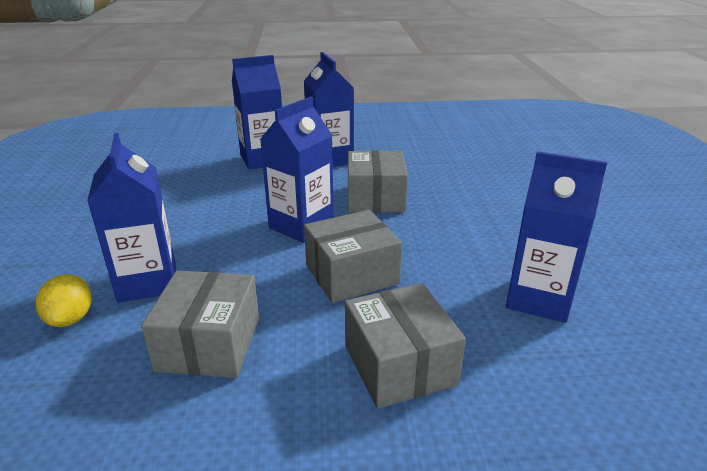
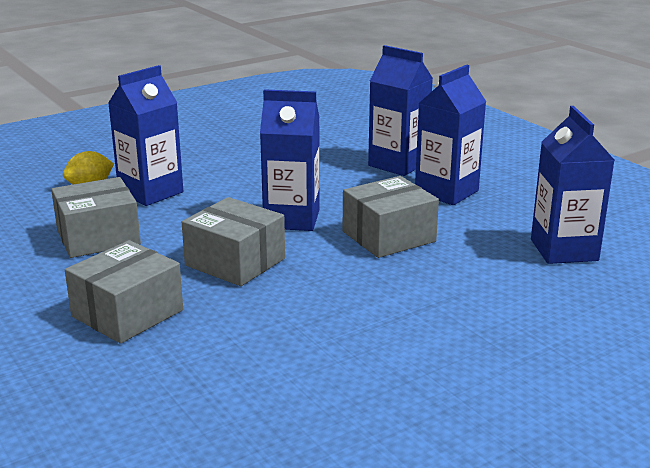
camera: 60 degrees right, 5 degrees down
(539, 299) = (283, 362): blue carton -> blue carton (564, 250)

